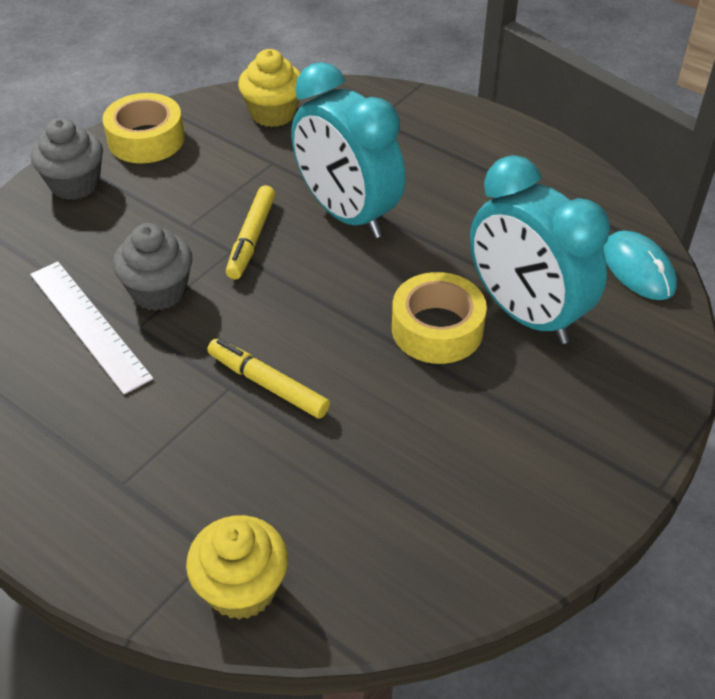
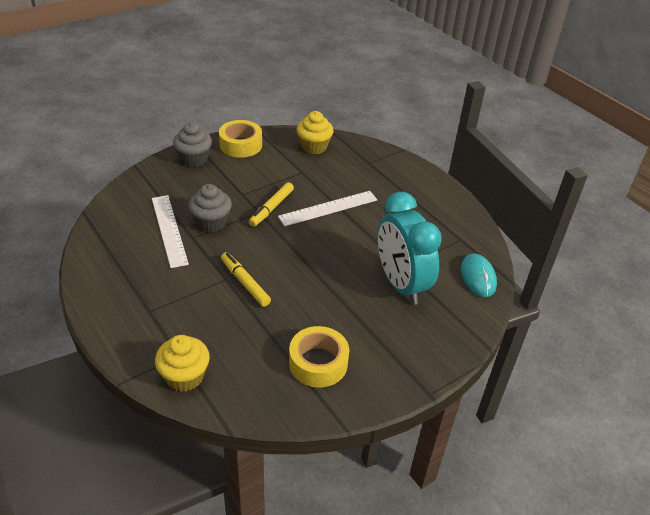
camera: 15 degrees right, 5 degrees down
(347, 214) = (328, 208): turquoise clock -> white ruler
(437, 329) = (348, 279): yellow tape -> yellow tape (318, 363)

